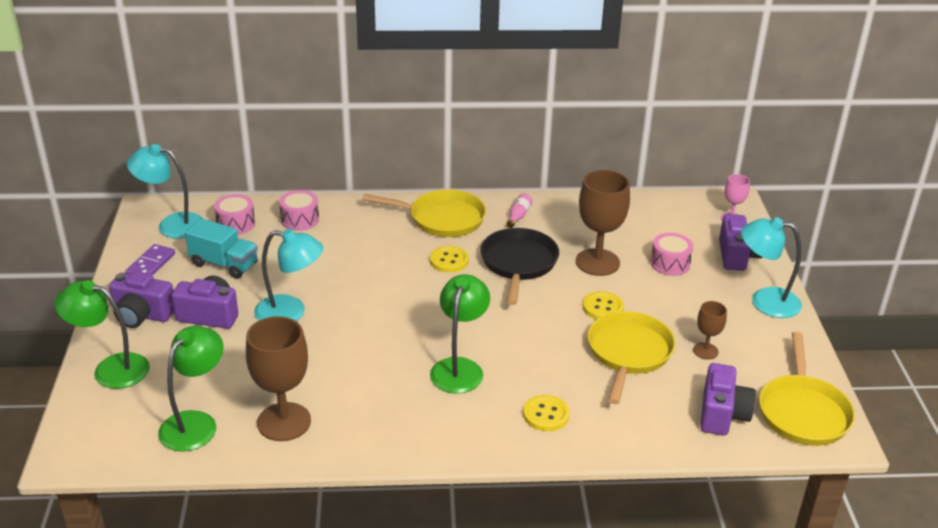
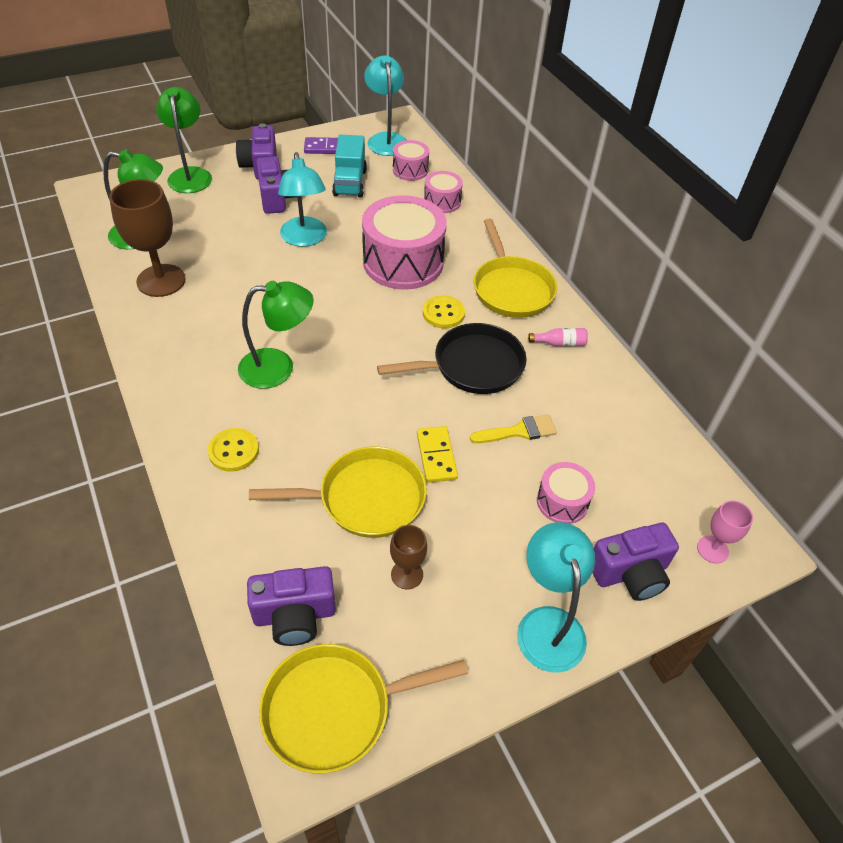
camera: 65 degrees right, 15 degrees up
(368, 264) = (403, 262): none -> pink drum
(597, 262) = (519, 431): brown goblet -> yellow brush
(603, 307) = (436, 456): yellow button -> yellow domino

